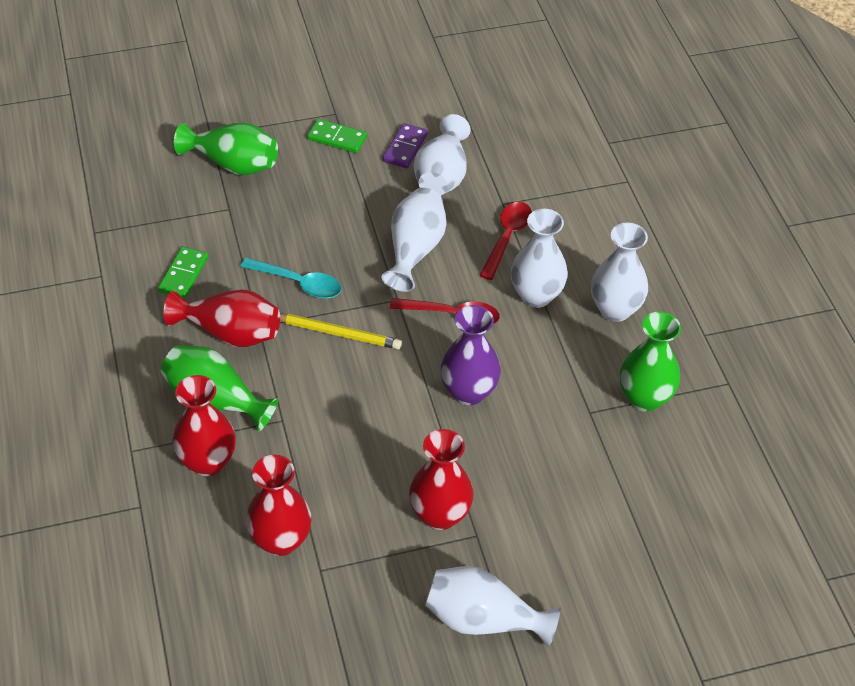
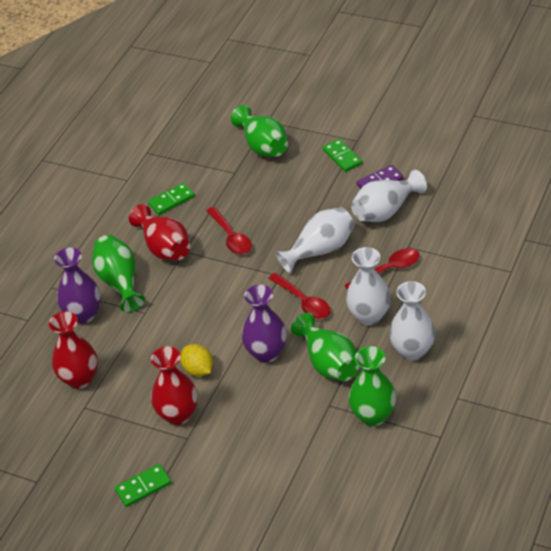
camera: 45 degrees right, 5 degrees down
(208, 462) = (83, 314): red vase -> purple vase
(298, 283) = (231, 237): turquoise spoon -> red spoon
(337, 333) = (224, 278): yellow pencil -> none
(412, 451) = (198, 370): none -> yellow lemon
(483, 619) = (143, 487): white vase -> green domino
(545, 367) = (328, 363): none -> green vase

